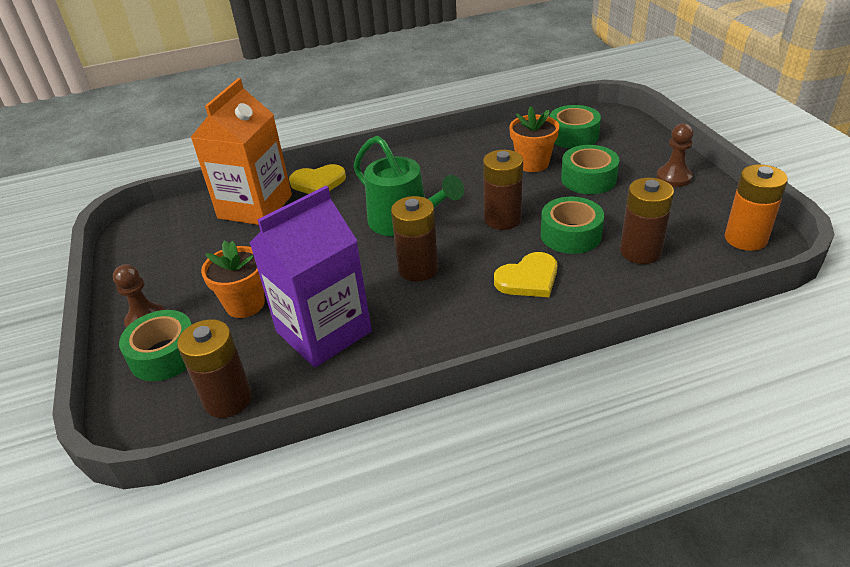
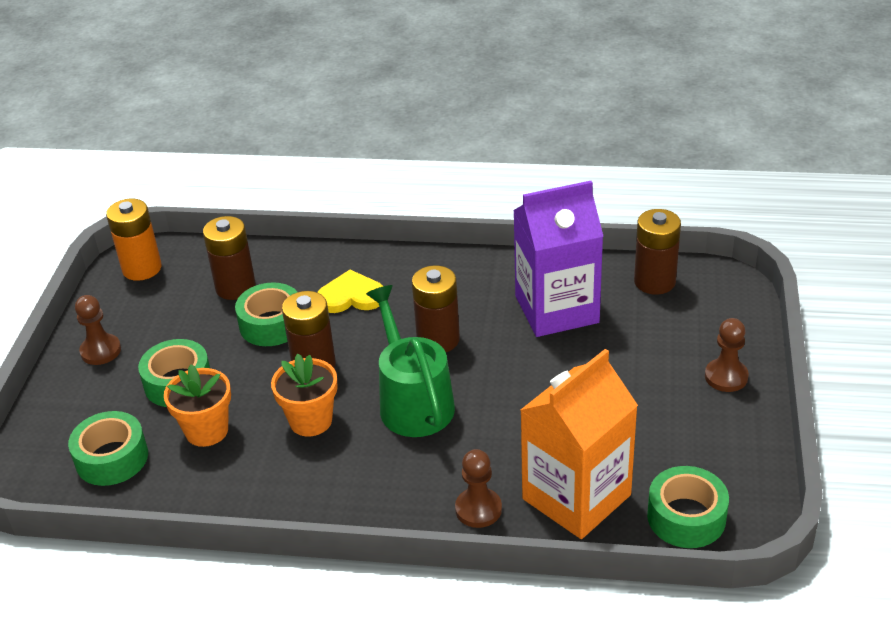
camera: 155 degrees left, 0 degrees up
(165, 355) = (707, 335): green tape -> green tape (686, 517)
(245, 304) = (622, 360): orange flower pot -> orange flower pot (311, 421)
(318, 182) = (478, 509): yellow heart -> brown pawn

